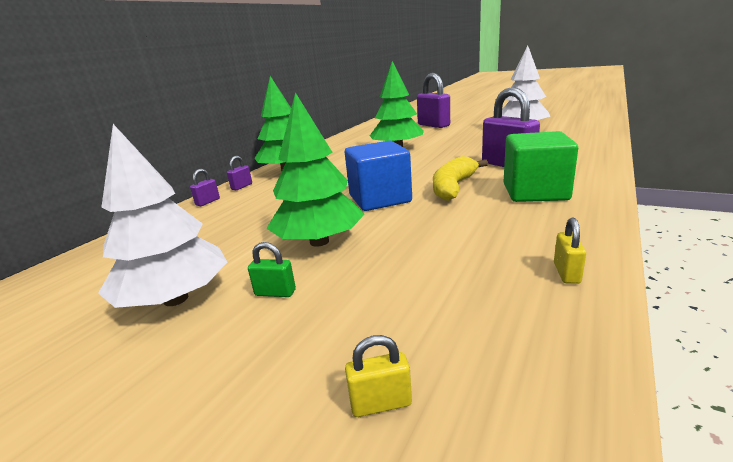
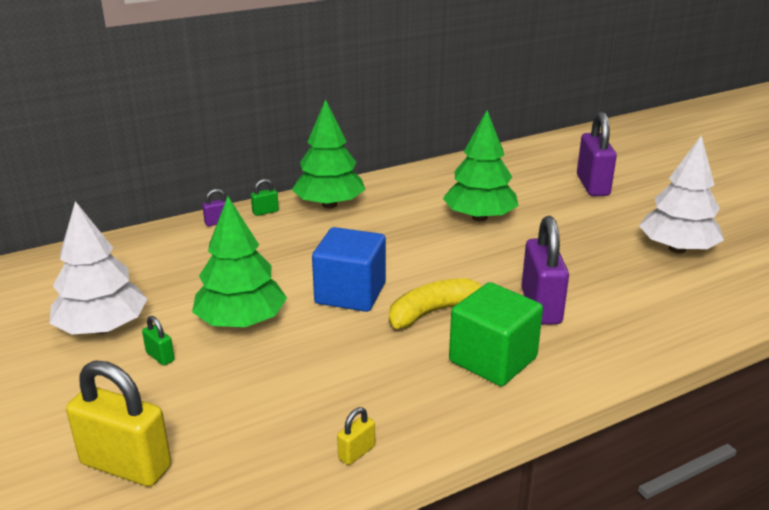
camera: 30 degrees right, 5 degrees up
(242, 187) = (265, 212): purple padlock -> green padlock
(381, 403) = (126, 465): yellow padlock -> yellow padlock, size x2.24

